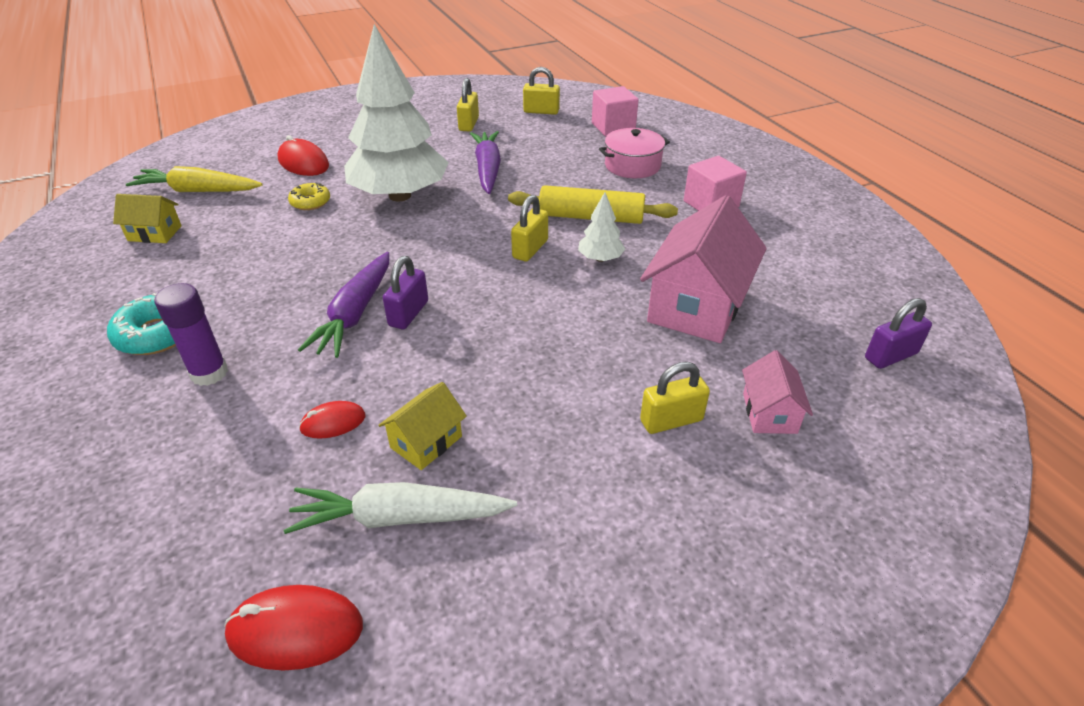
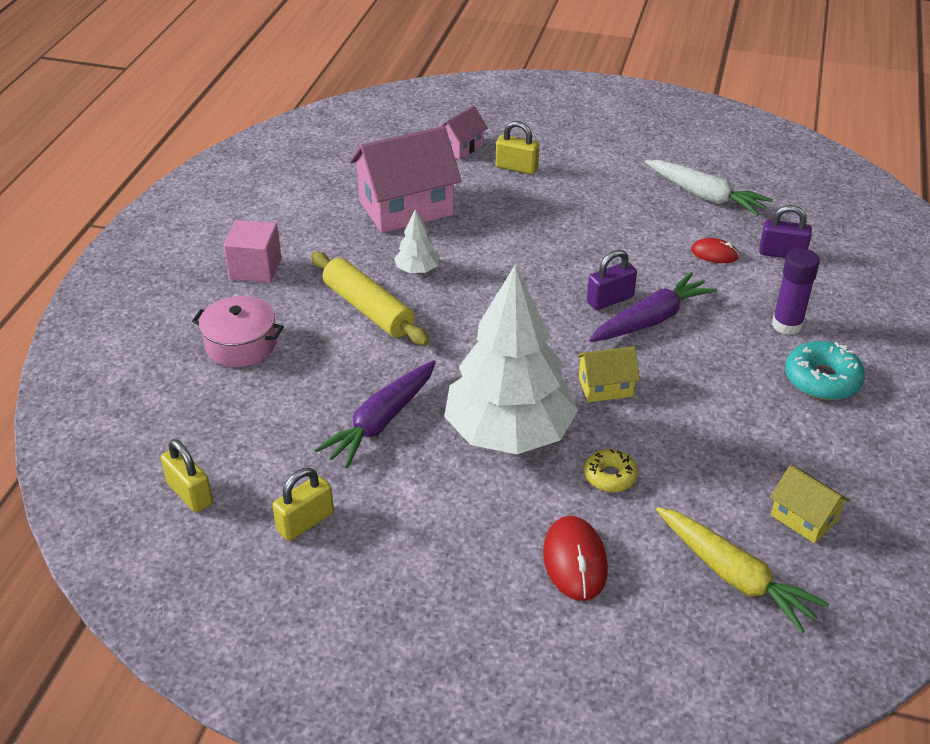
camera: 140 degrees left, 0 degrees up
(295, 630) = (780, 182): red mouse -> none
(426, 442) = (664, 219): yellow house -> yellow house (605, 387)
(530, 249) = (459, 306): yellow padlock -> none
(613, 127) = (164, 411): pink cube -> none
(890, 356) = (348, 136): purple padlock -> purple padlock (782, 253)

